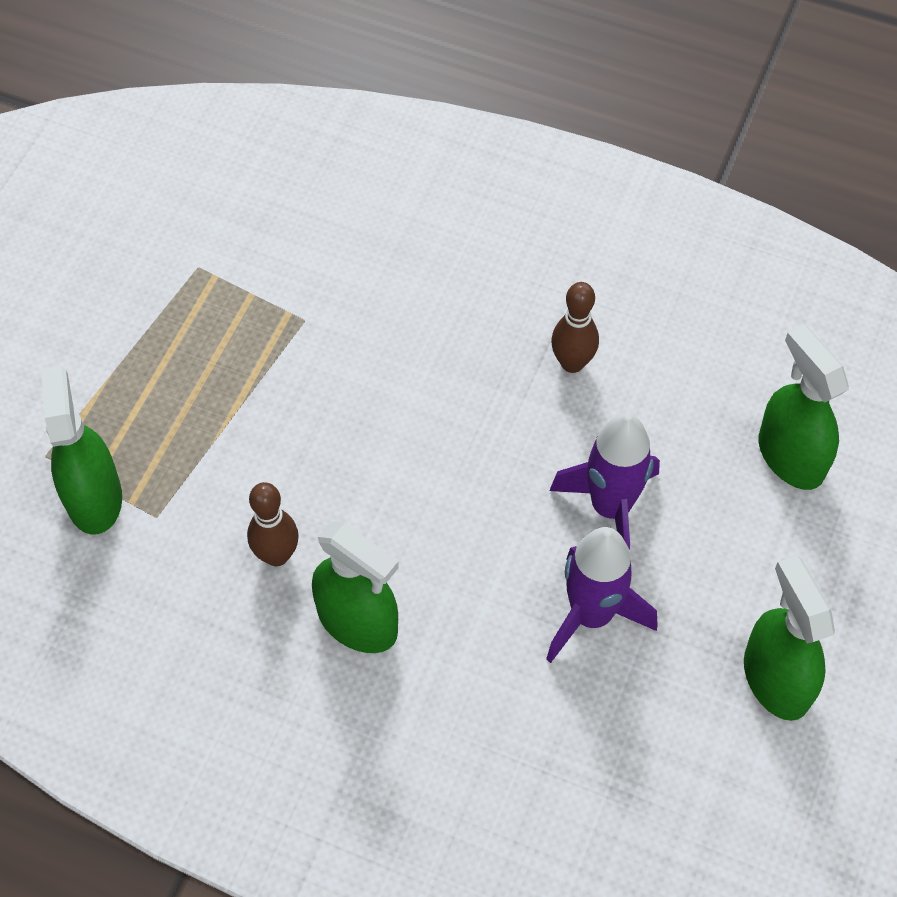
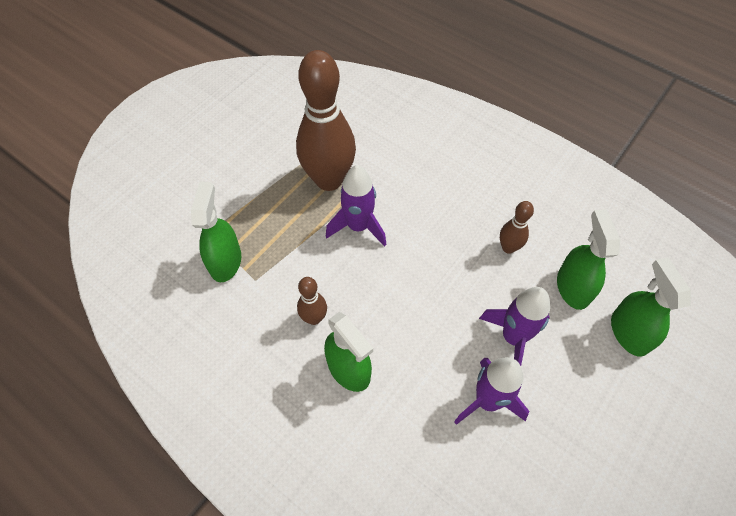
camera: 15 degrees right, 0 degrees up
(234, 314) = (329, 180): none -> brown bowling pin
(309, 385) = (358, 227): none -> purple rocket
(776, 679) = (595, 473): green spray bottle -> green spray bottle (572, 287)

